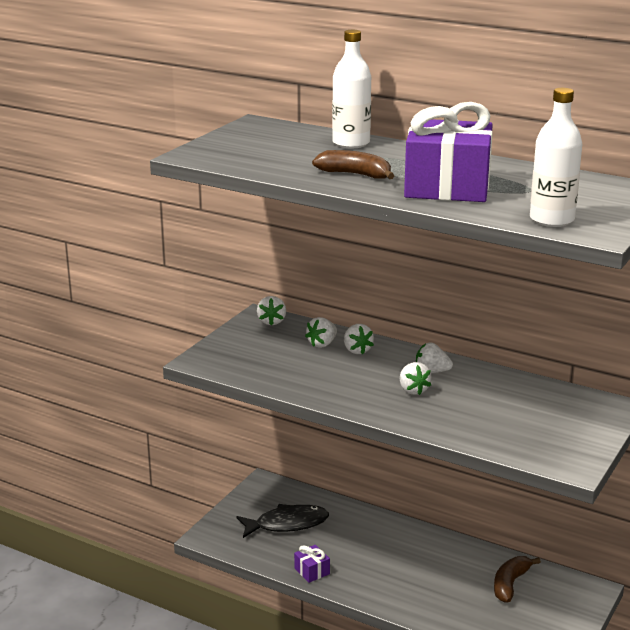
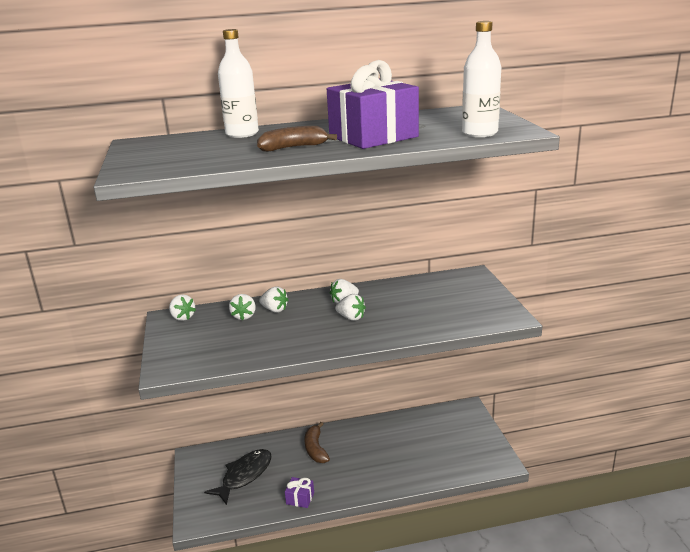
camera: 40 degrees left, 0 degrees up
(510, 584) = (424, 431): brown banana -> brown banana (315, 449)

